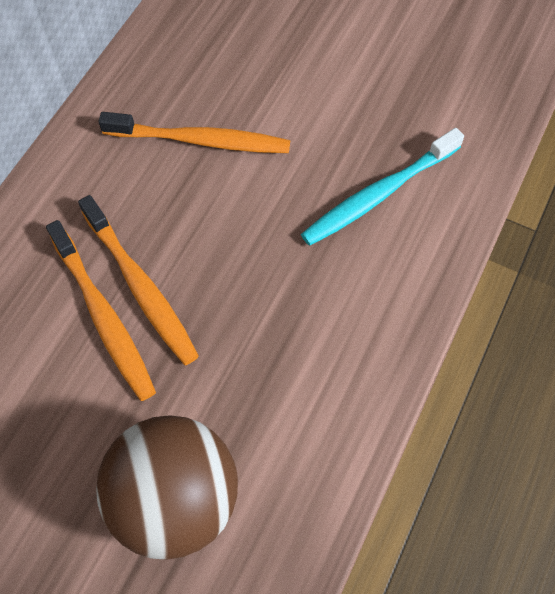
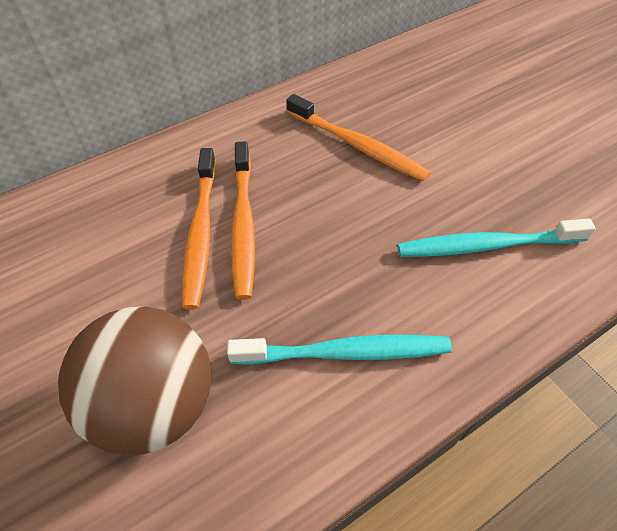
camera: 30 degrees right, 10 degrees down
(312, 362) = (345, 352): none -> turquoise toothbrush

